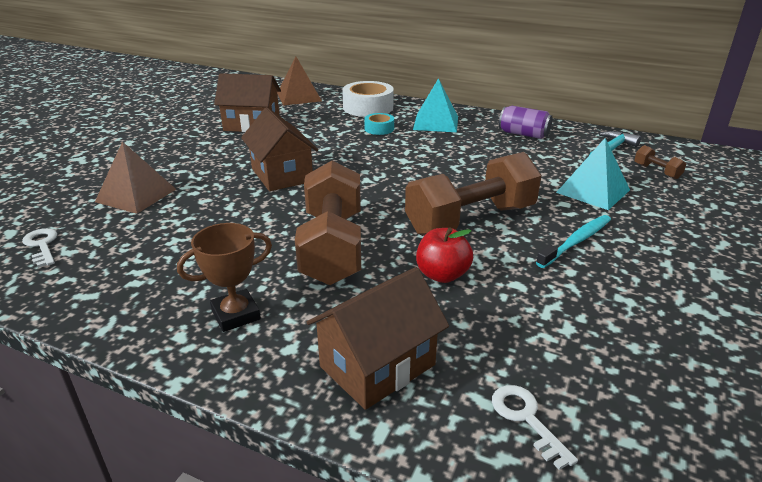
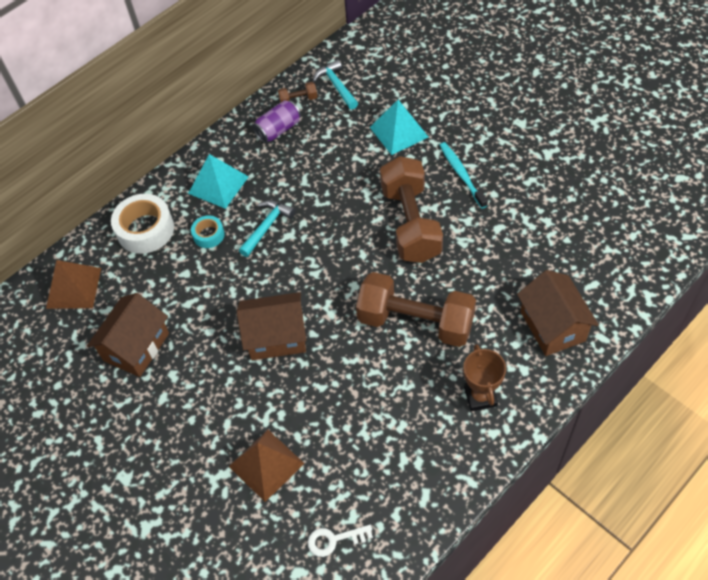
camera: 65 degrees left, 25 degrees up
(406, 149) = (267, 227): none -> turquoise hammer
(442, 275) = (474, 265): red apple -> none
(526, 419) = (609, 270): white key -> none
(657, 171) = (385, 79): brown dumbbell -> brown dumbbell (298, 100)

